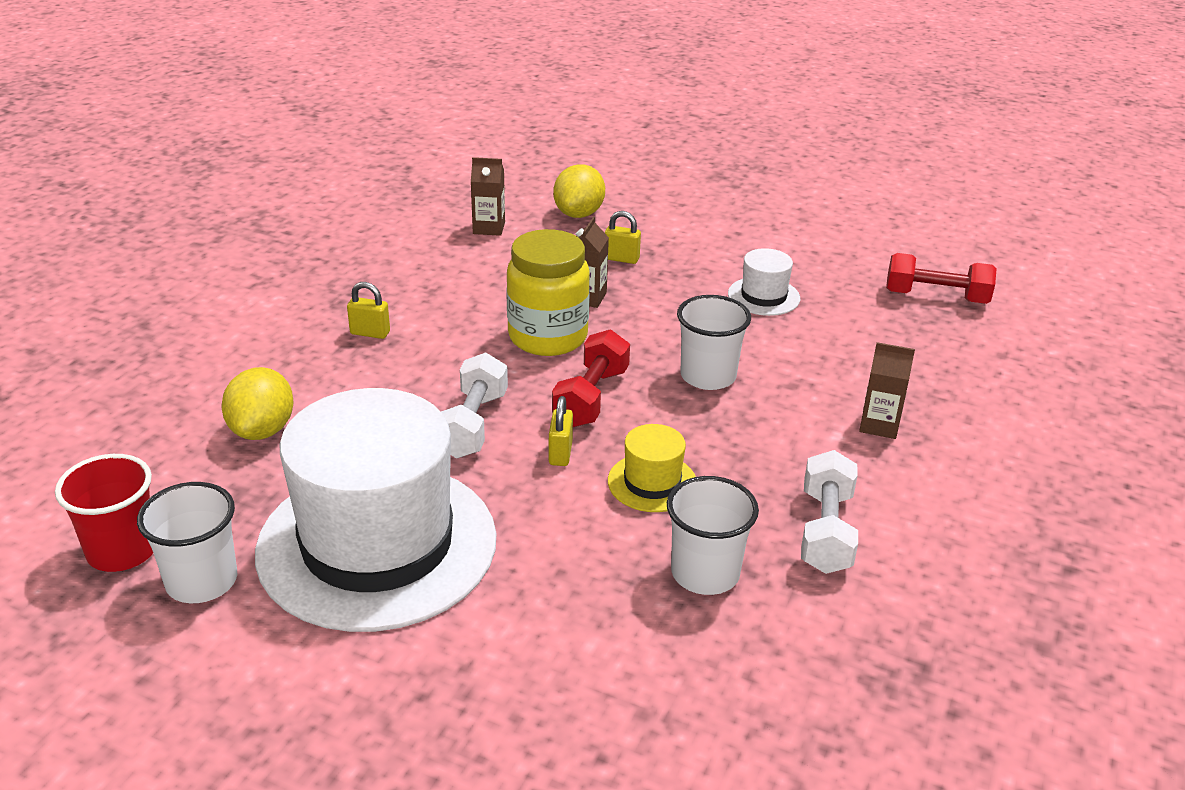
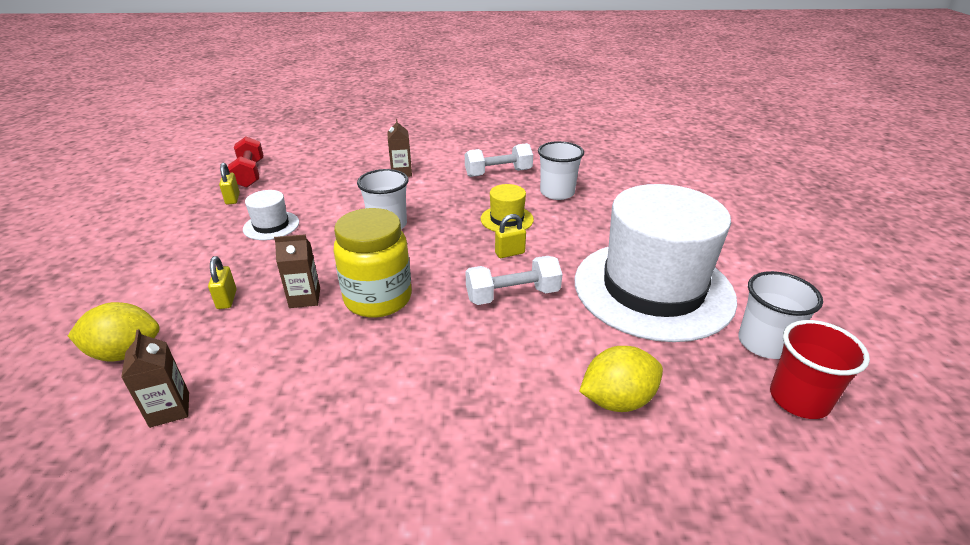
camera: 115 degrees left, 0 degrees up
(370, 333) = (433, 405): yellow padlock -> yellow padlock (232, 199)
(591, 397) = (443, 258): red dumbbell -> none

